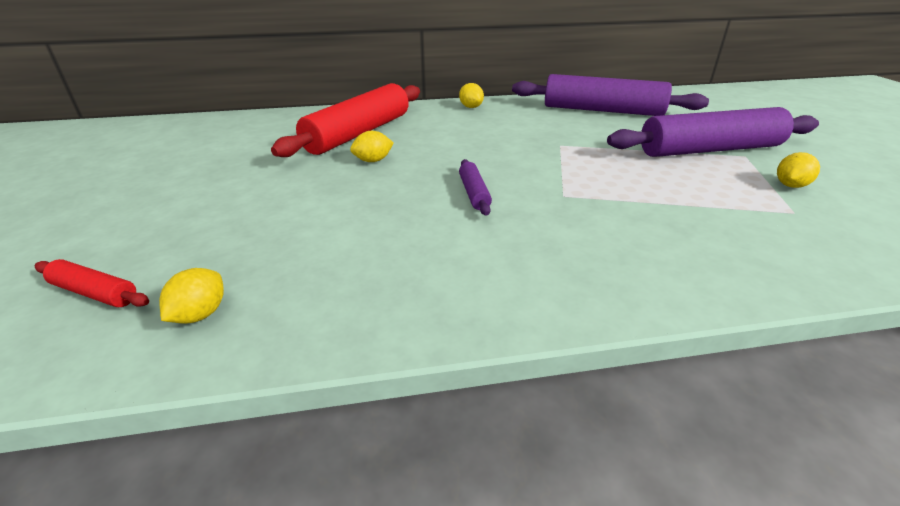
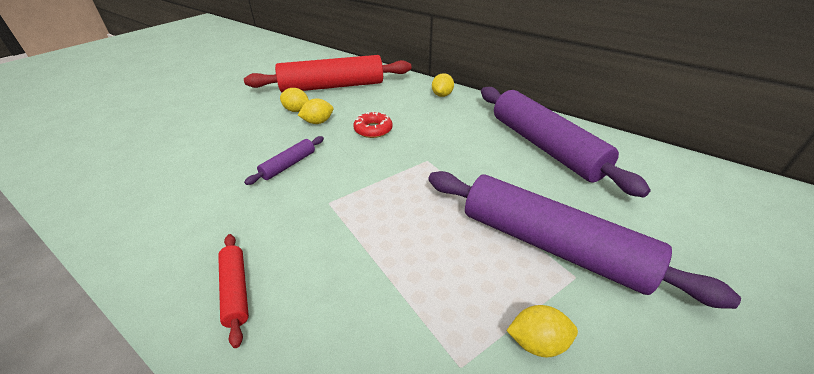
camera: 45 degrees right, 5 degrees up
(95, 292) = (84, 125): red rolling pin -> red rolling pin (236, 290)
(200, 314) = (77, 158): yellow lemon -> yellow lemon (318, 122)
(477, 145) = (373, 129): none -> red donut

